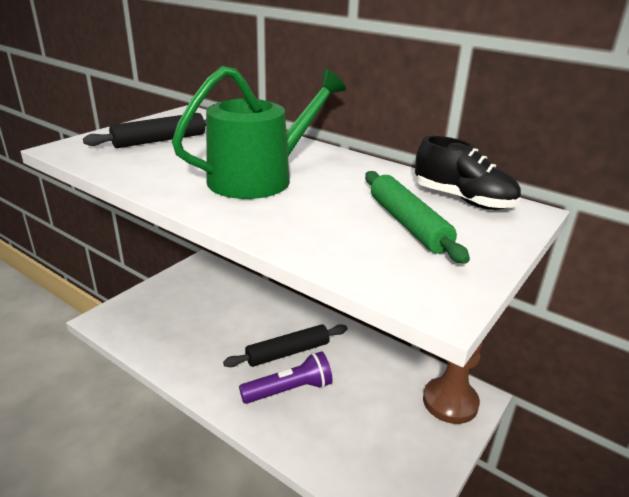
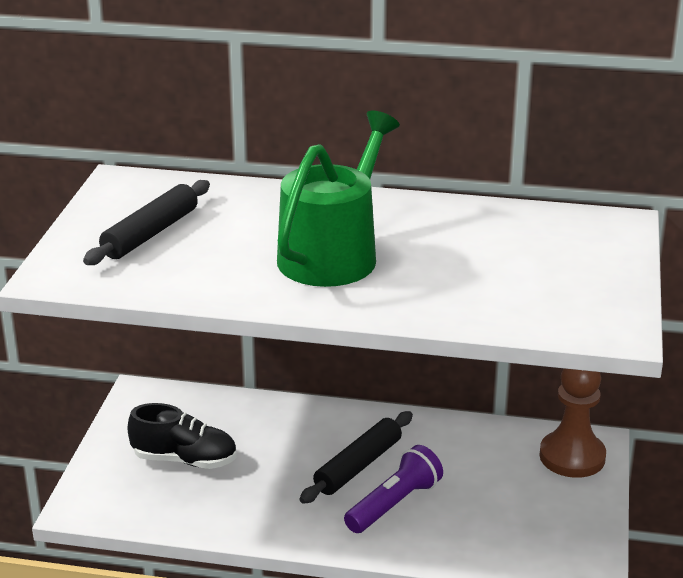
camera: 25 degrees left, 0 degrees up
(408, 224) = (531, 266): green rolling pin -> none
(463, 200) = (557, 224): black shoe -> black shoe (185, 460)

